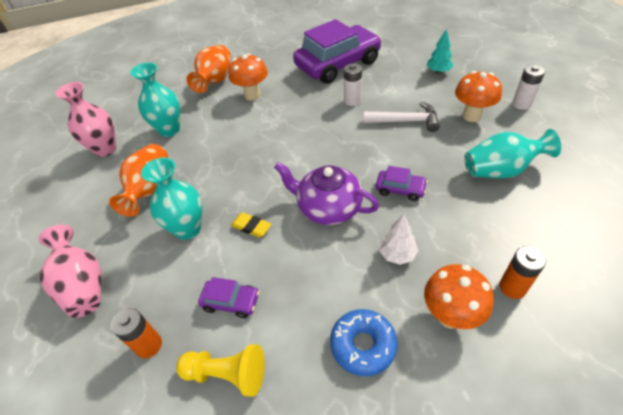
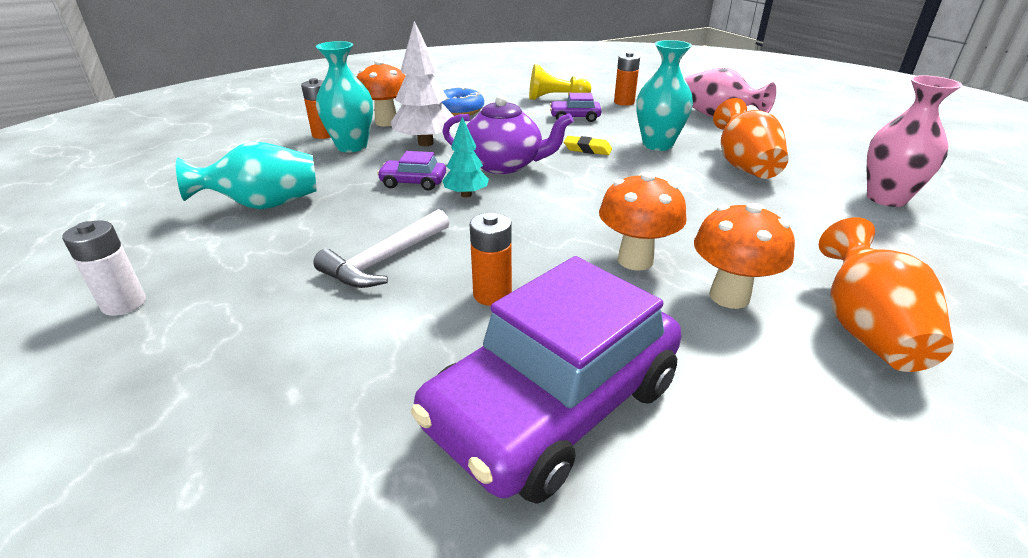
camera: 165 degrees right, 15 degrees down
(169, 130) = (821, 226): turquoise vase -> turquoise vase (352, 146)
(352, 100) = (492, 294): white battery -> orange battery
(397, 254) = (426, 143): white tree -> white tree, size x1.70
(405, 121) = (385, 260): white hammer -> white hammer turned 45 degrees counterclockwise
(438, 71) = (254, 389): turquoise tree -> turquoise tree (466, 195)
(471, 116) = (250, 275): orange mushroom -> orange mushroom (635, 260)

